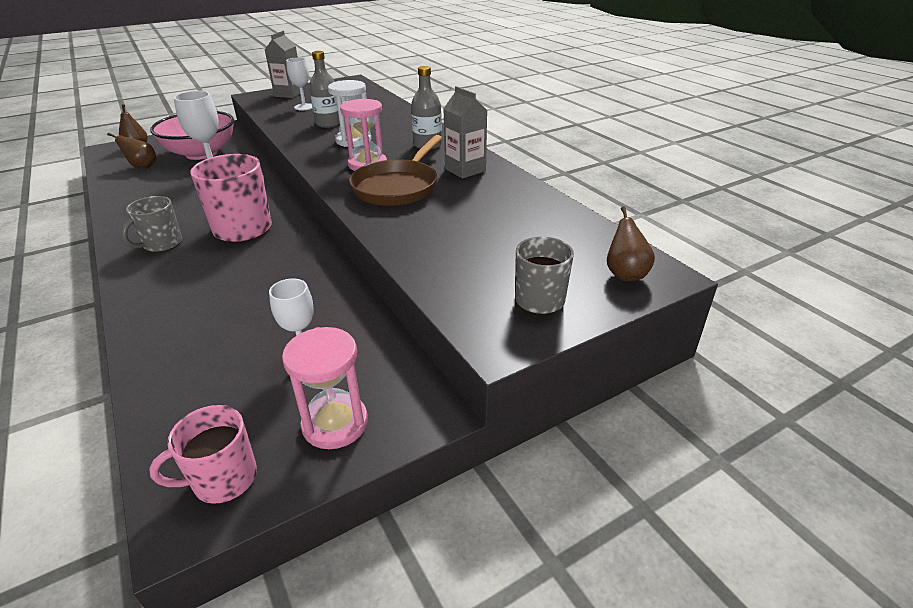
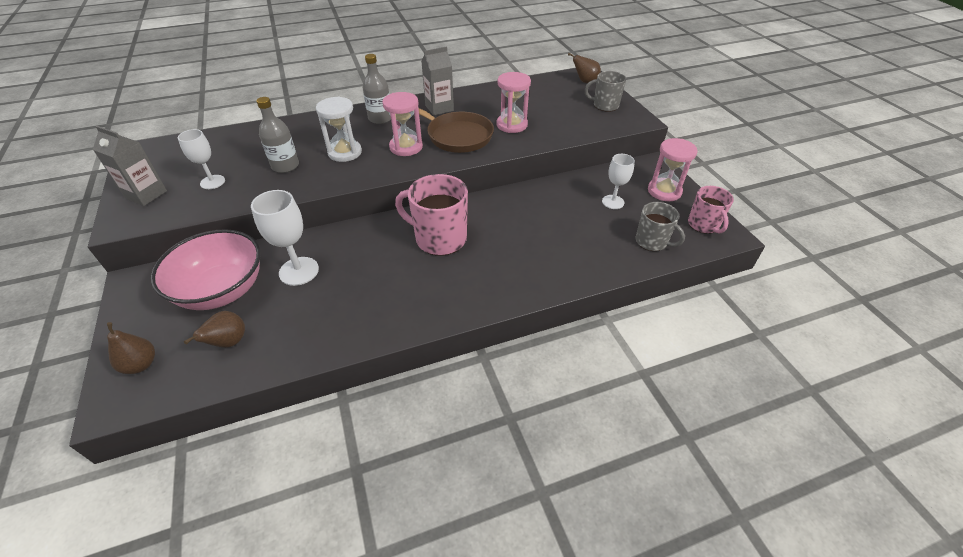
camera: 80 degrees left, 10 degrees up
(161, 244) = (451, 288): grey mug -> grey mug (652, 242)
(437, 219) = (512, 125): none -> pink hourglass

